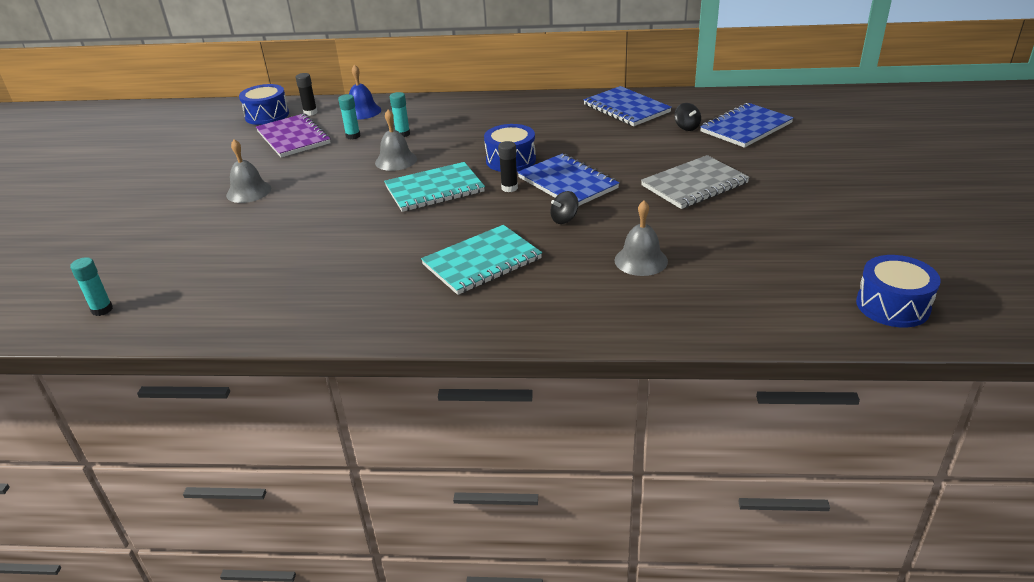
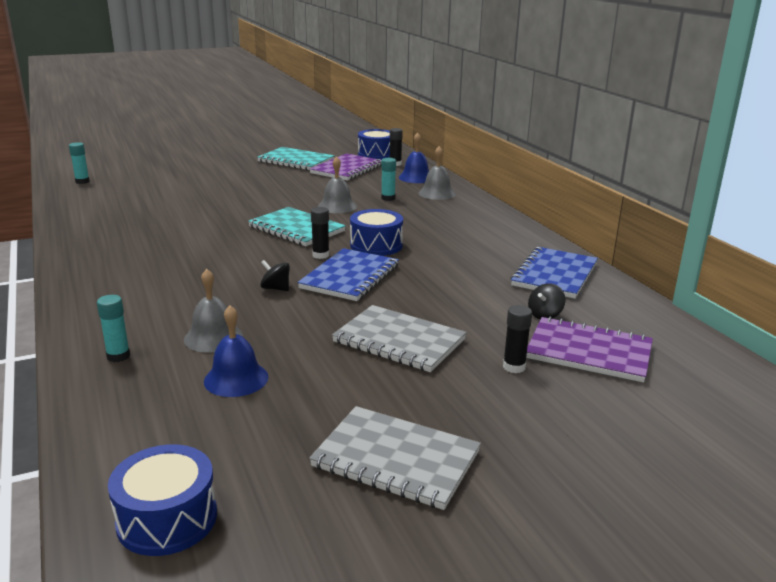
camera: 60 degrees right, 10 degrees down
(248, 191) = (251, 177): grey bell -> grey bell (437, 193)
(353, 136) = (367, 184): turquoise glue stick -> turquoise glue stick (118, 356)
(482, 262) = (181, 270): turquoise notebook -> turquoise notebook (296, 161)
(718, 258) = (236, 379): none -> blue bell
(746, 127) = (589, 352): blue notebook -> purple notebook
(753, 154) = (514, 367): none -> black glue stick
(848, 215) = (396, 459): none -> grey notebook

